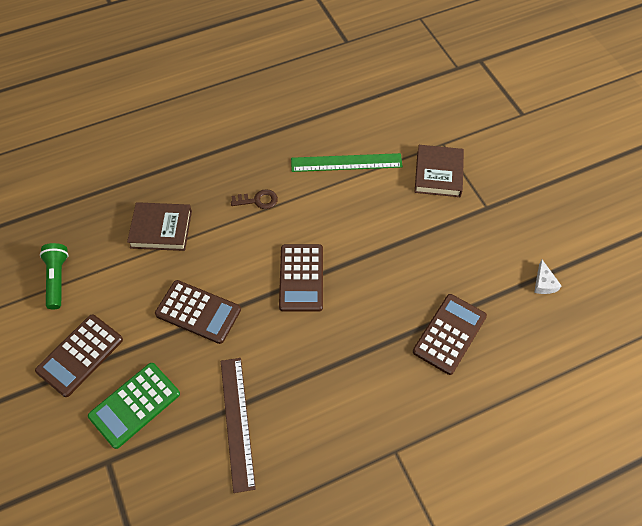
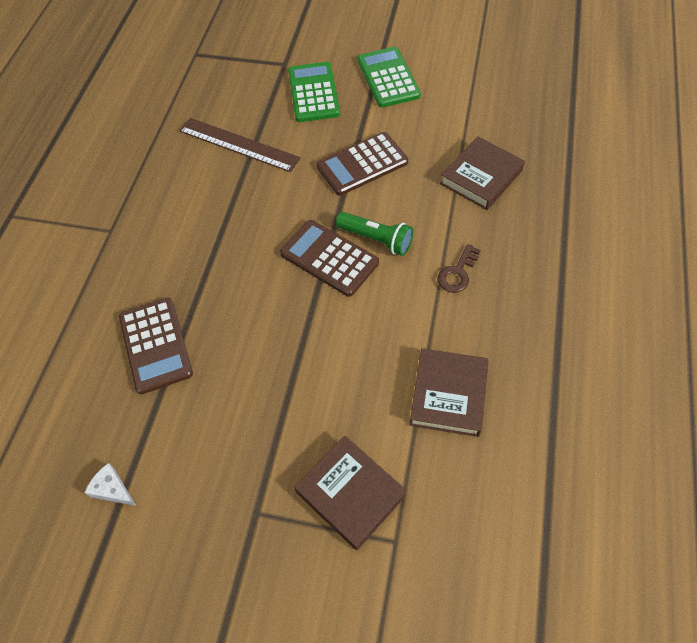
camera: 130 degrees right, 0 degrees up
(57, 279) = (479, 88): green flashlight -> green flashlight (376, 240)
(80, 355) = (388, 78): brown calculator -> green calculator
(346, 163) = (448, 395): green ruler -> brown book

